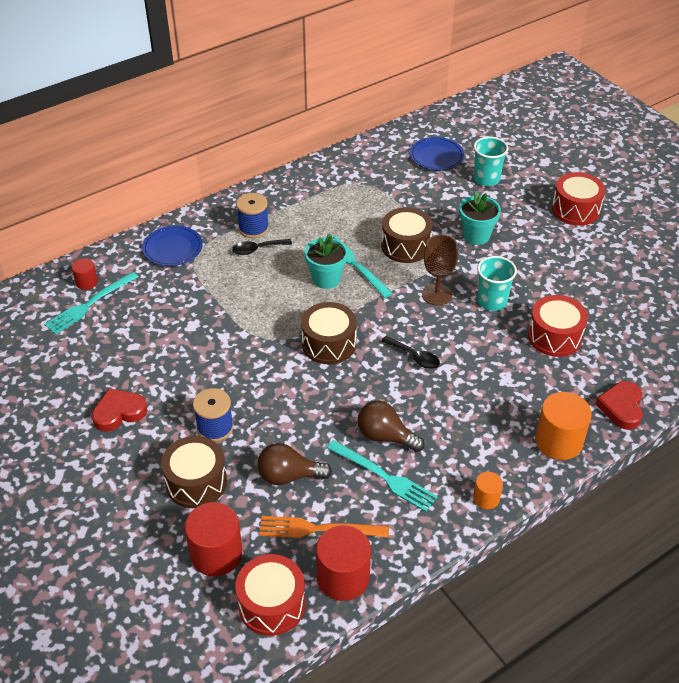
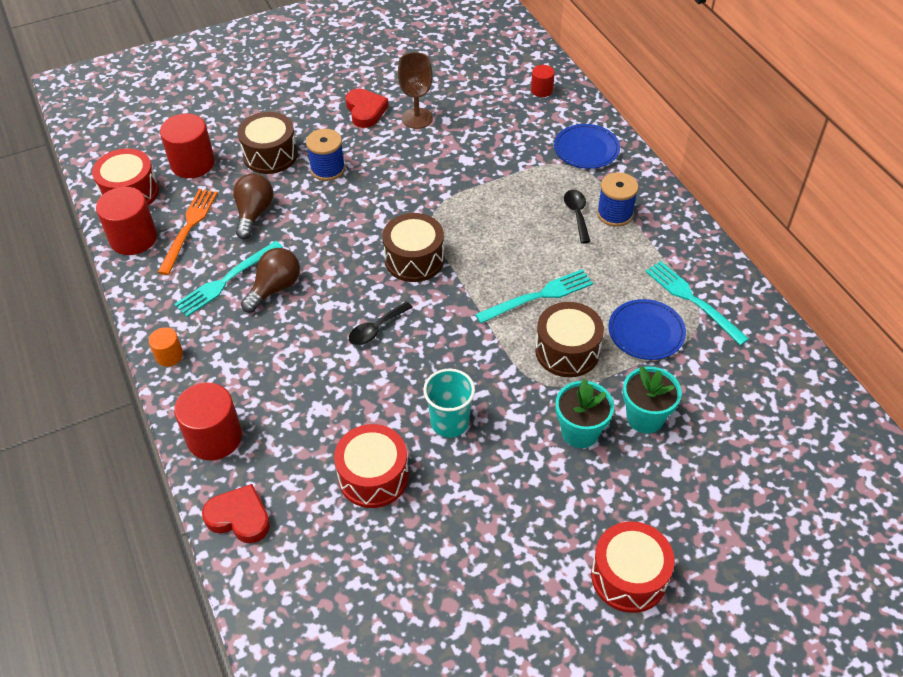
camera: 100 degrees right, 5 degrees up
(89, 304) = (509, 92): turquoise fork -> turquoise fork (693, 300)
(326, 279) = (518, 268): turquoise flower pot -> turquoise flower pot (645, 417)
(436, 156) = (764, 419): blue plate -> blue plate (646, 332)
(437, 294) = (473, 367): brown goblet -> brown goblet (417, 118)
(486, 179) = (708, 472): turquoise cup -> none
(558, 441) = (214, 437): orange cylinder -> red cylinder

